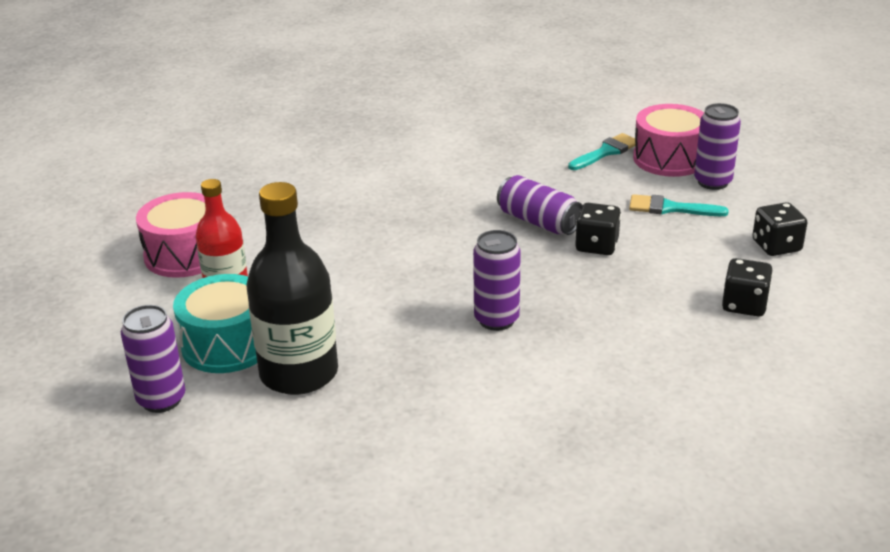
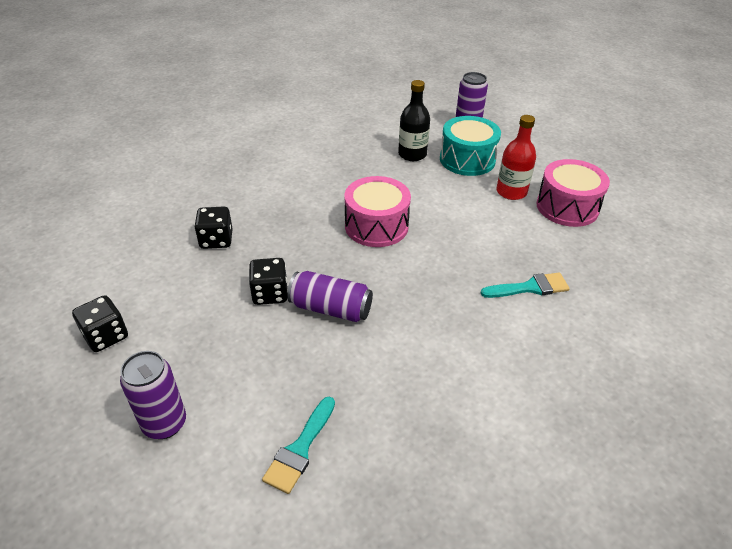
camera: 155 degrees right, 10 degrees up
(299, 373) = (412, 154): black bottle -> black bottle, size x0.62
(496, 320) = (319, 210): purple can -> none
(669, 159) = (219, 459): pink drum -> pink drum (376, 226)
(670, 208) = (210, 362): turquoise brush -> turquoise brush (530, 287)
(744, 305) = (143, 263): black dice -> black dice (216, 240)

